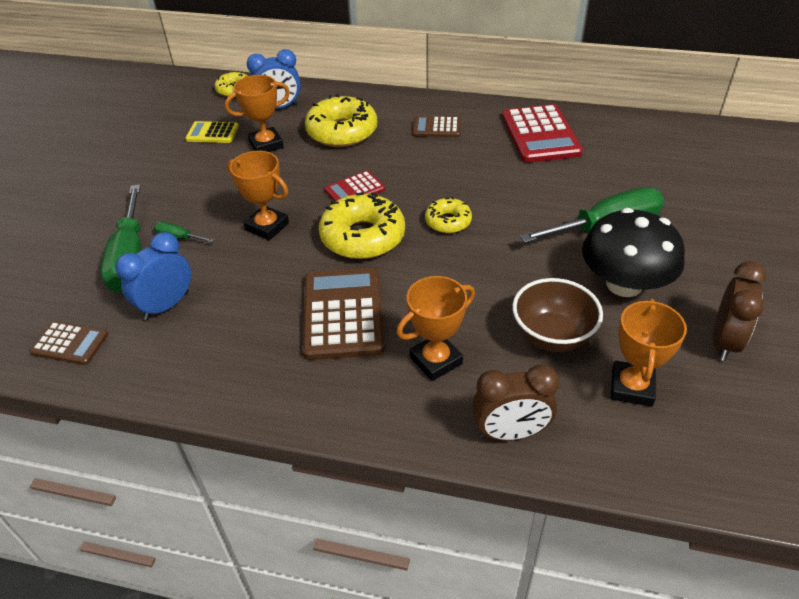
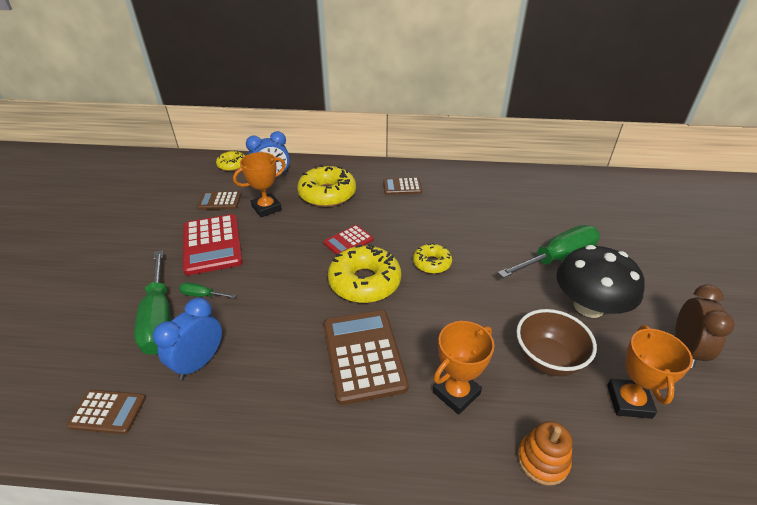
camera: 10 degrees left, 5 degrees down
(212, 133) = (219, 201): yellow calculator -> brown calculator
(267, 226) = (280, 279): orange trophy -> none
(510, 433) = (542, 460): brown clock -> orange stacking toy
(540, 135) = (483, 188): red calculator -> red calculator (212, 245)

